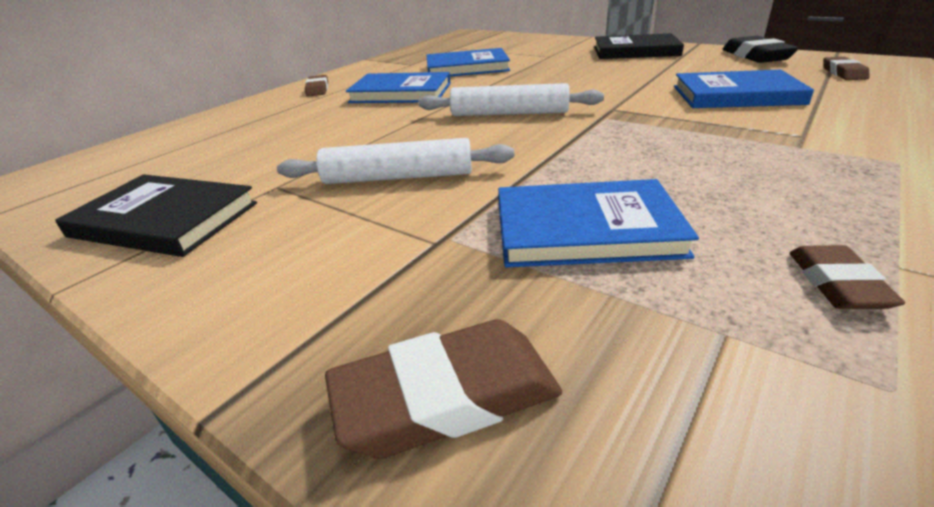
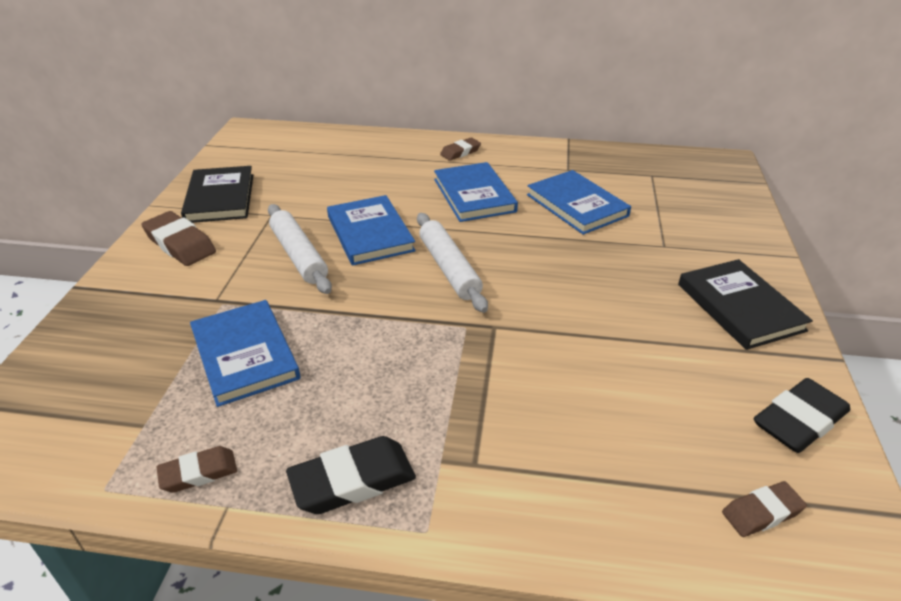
camera: 60 degrees right, 5 degrees up
(446, 397) = (89, 343): brown eraser -> brown eraser (180, 244)
(736, 95) = (589, 410): blue book -> blue book (370, 233)
(835, 186) = (352, 480): none -> black eraser

